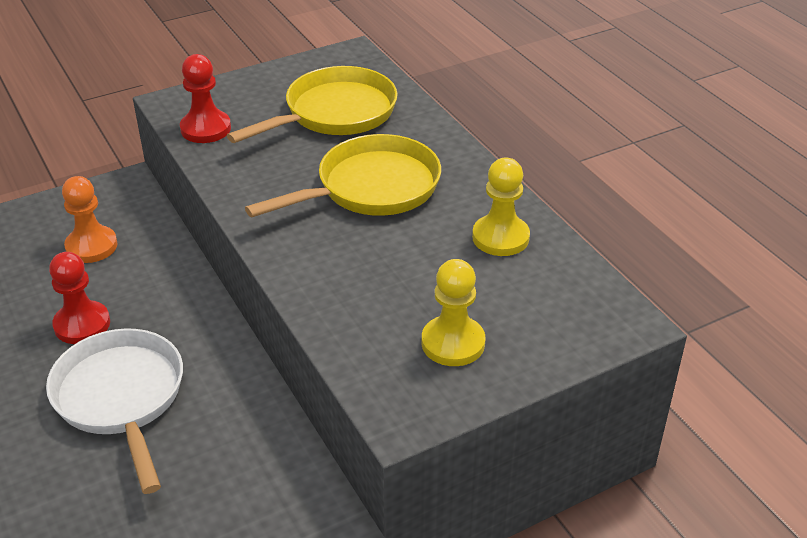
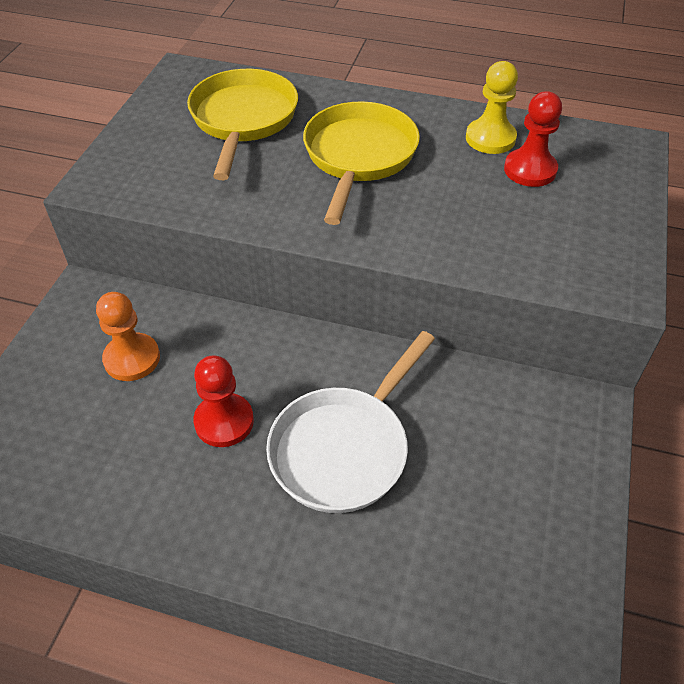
camera: 45 degrees left, 10 degrees up
(121, 399) = (344, 448): white pan -> white pan turned 75 degrees counterclockwise
(206, 129) = (158, 188): red pawn -> red pawn (530, 170)
(453, 343) = (574, 222): yellow pawn -> none

